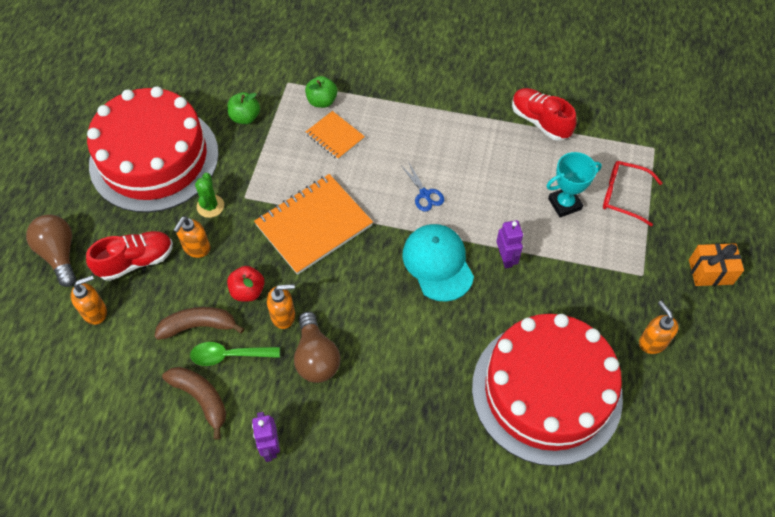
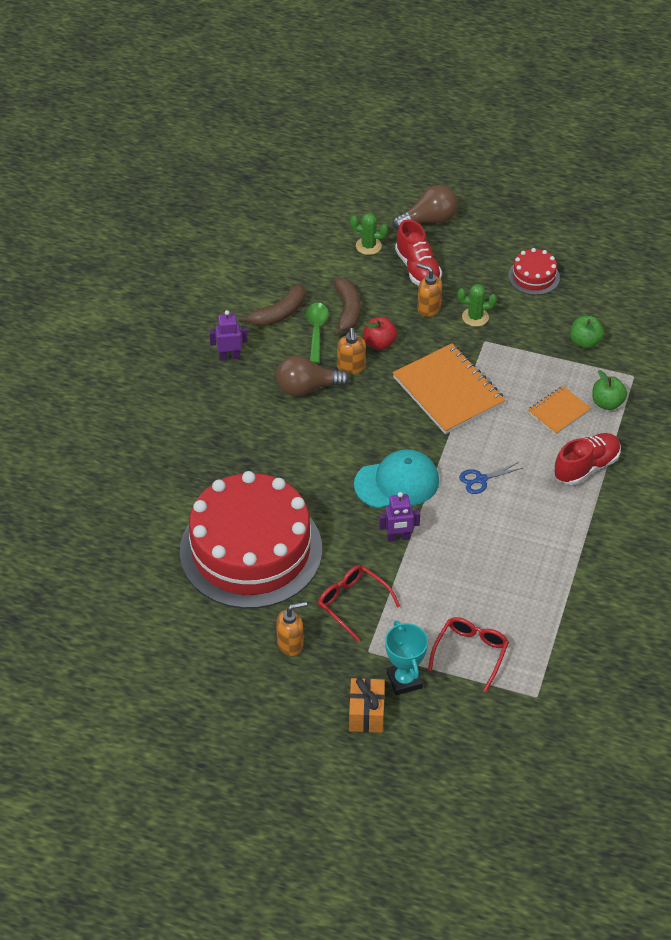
camera: 95 degrees right, 10 degrees down
(95, 312) = (368, 246): orange soap dispenser -> green cactus
(154, 158) = (534, 276): red cake -> red cake, size x0.41
(540, 121) = (578, 592): red shoe -> red shoe (586, 467)
(564, 204) = (462, 597): turquoise trophy -> turquoise trophy (404, 680)
(592, 292) = (353, 603): none -> red glasses

